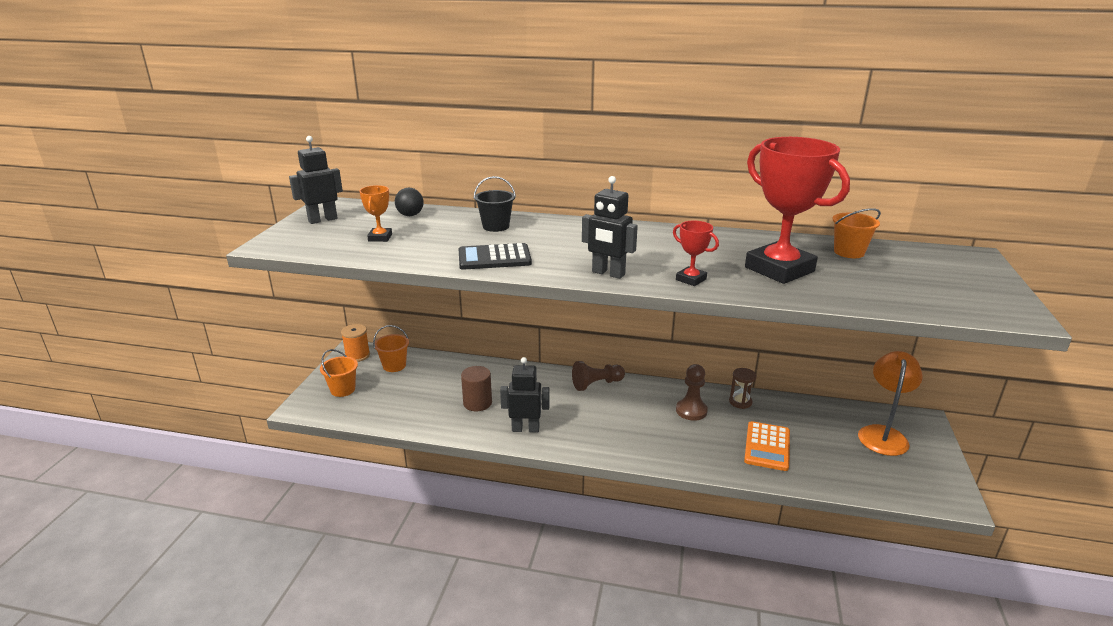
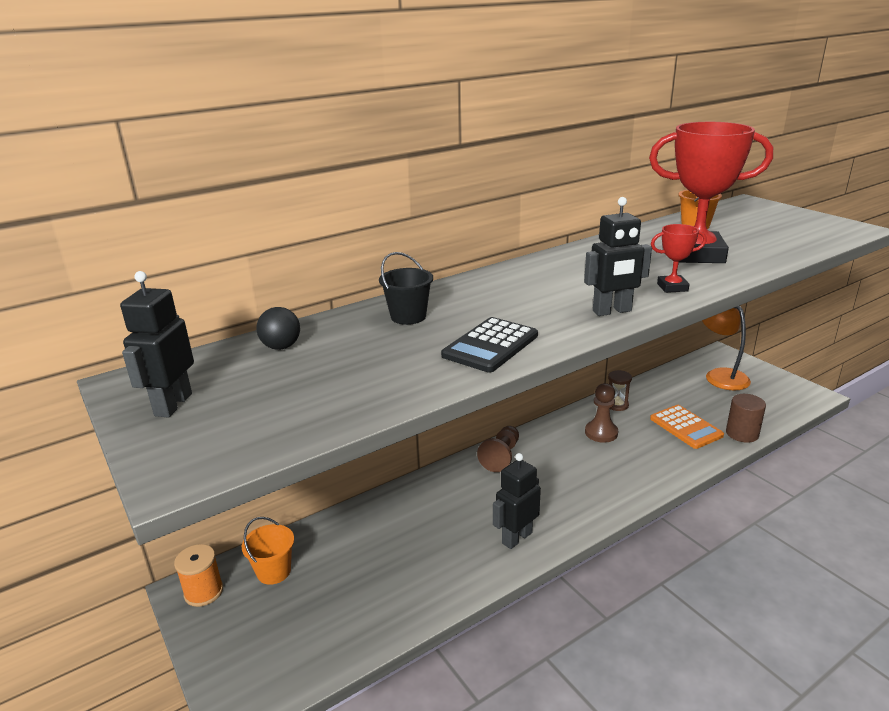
camera: 45 degrees left, 0 degrees up
(343, 390) = (256, 644): orange bucket -> none
(380, 237) = (313, 387): orange trophy -> none
(477, 403) = (433, 546): brown cylinder -> brown cylinder (742, 434)

